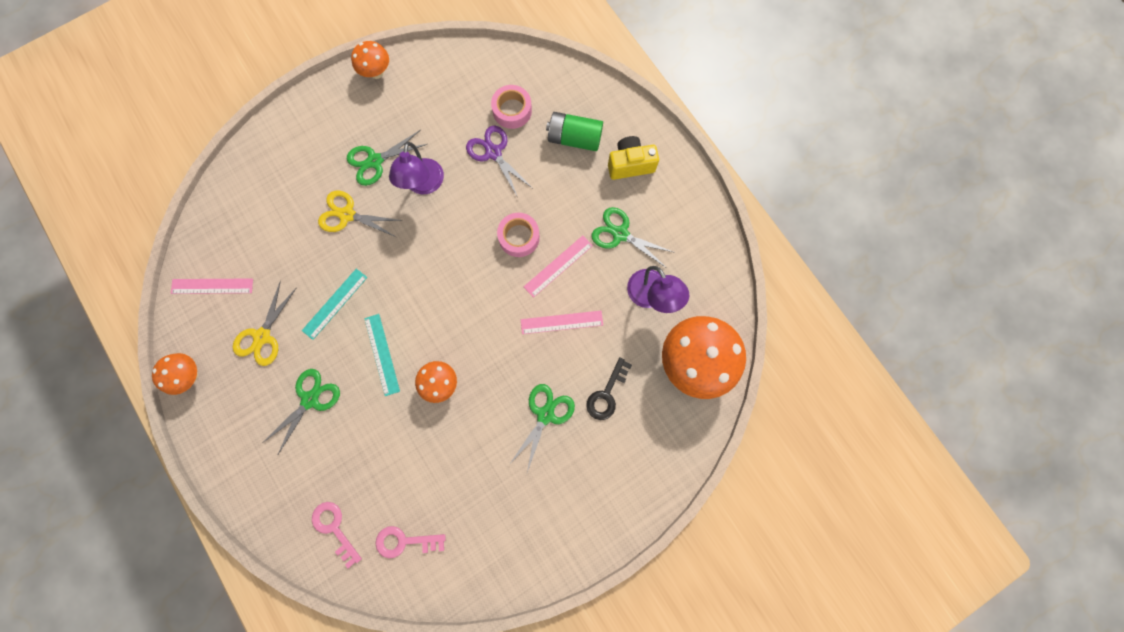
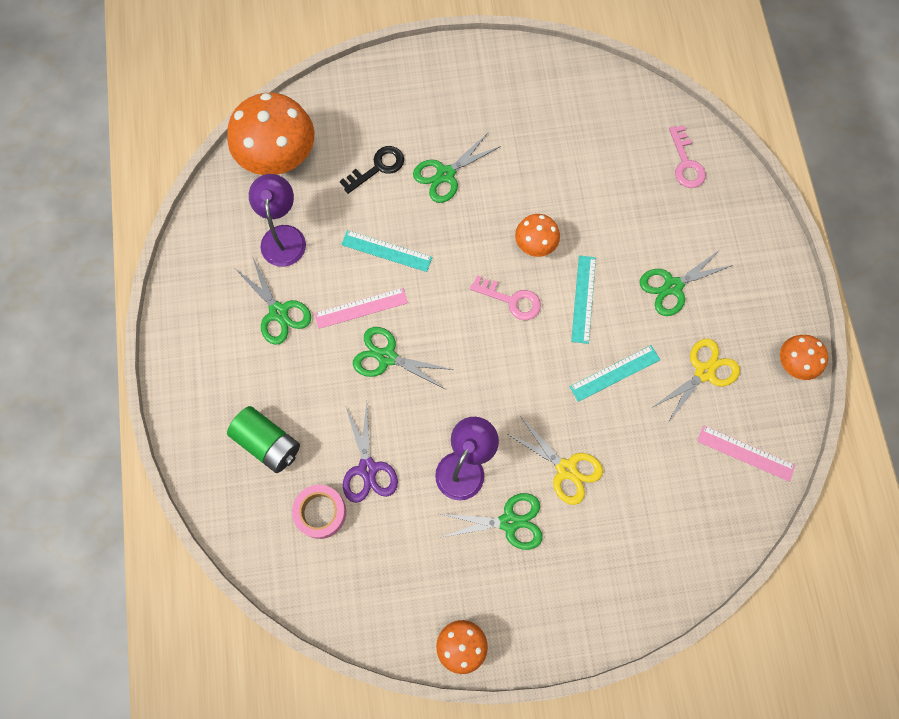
camera: 155 degrees left, 5 degrees down
(404, 541) = (624, 126): pink key -> pink key (511, 300)
(519, 237) = (387, 357): pink tape -> green scissors
(561, 322) = (386, 251): pink ruler -> turquoise ruler
(630, 164) = (224, 383): yellow camera -> none

